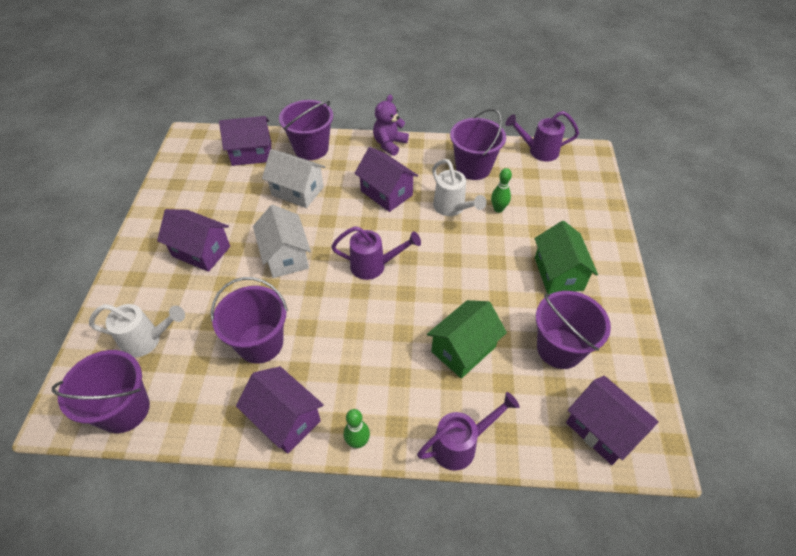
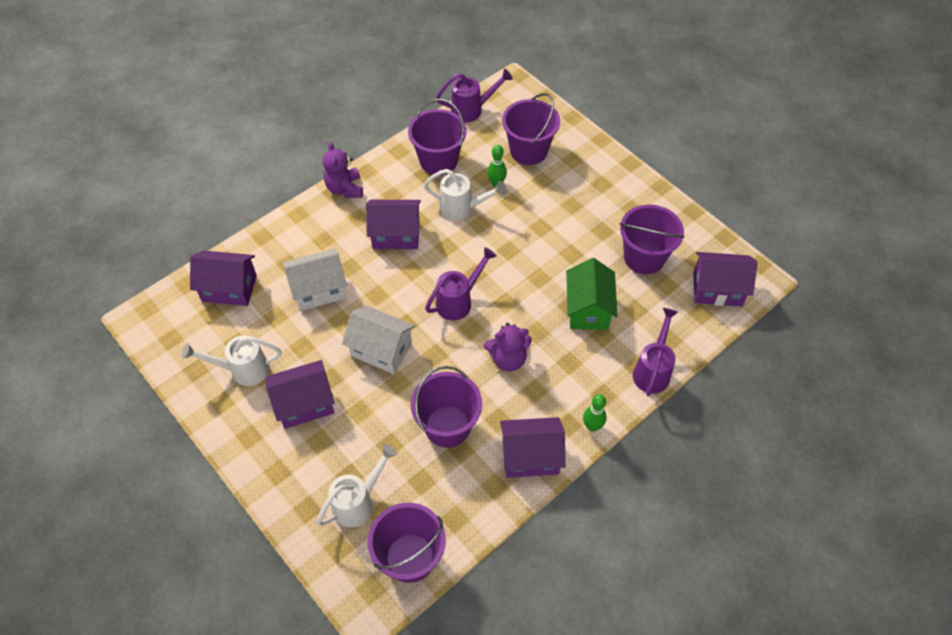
camera: 45 degrees left, 5 degrees up
(197, 203) = (242, 370): none -> white watering can
(251, 153) = (229, 288): purple house -> purple house turned 60 degrees clockwise
(311, 148) = (280, 243): purple bucket -> purple bucket (528, 150)
(358, 334) = (508, 359): none -> purple teddy bear
(538, 151) = (472, 110): purple watering can -> purple watering can turned 150 degrees counterclockwise
(558, 273) = (590, 203): green house -> none

